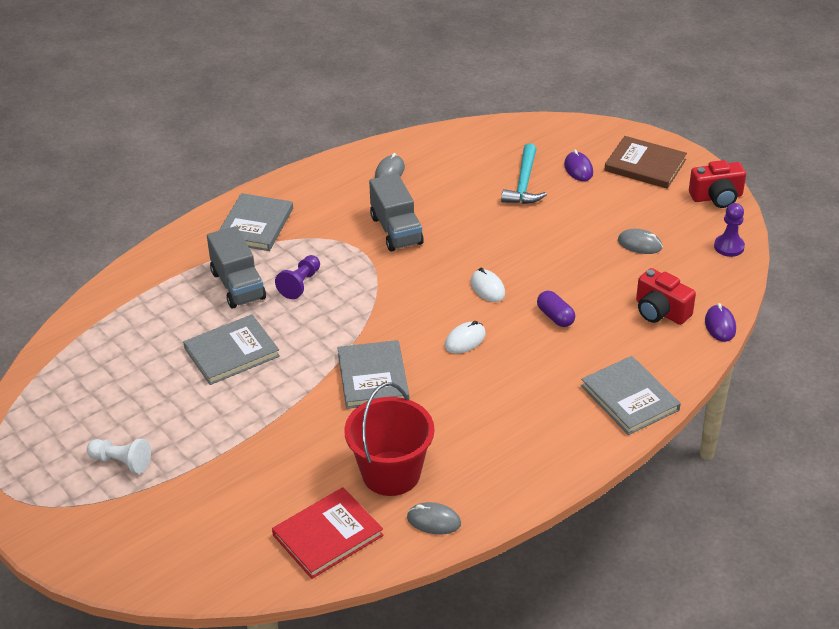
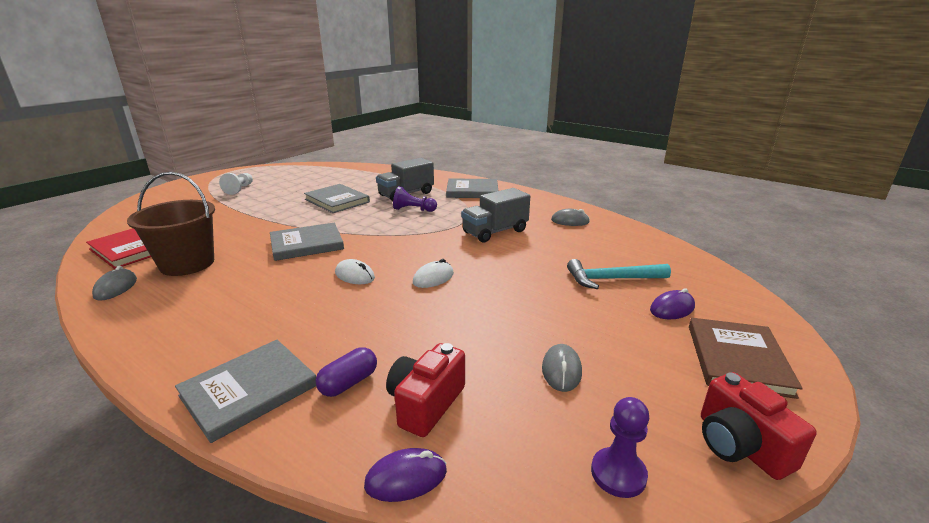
camera: 75 degrees right, 15 degrees down
(391, 473) = (187, 264): red bucket -> brown bucket
(555, 317) = (397, 320): purple capsule -> purple capsule (348, 383)

